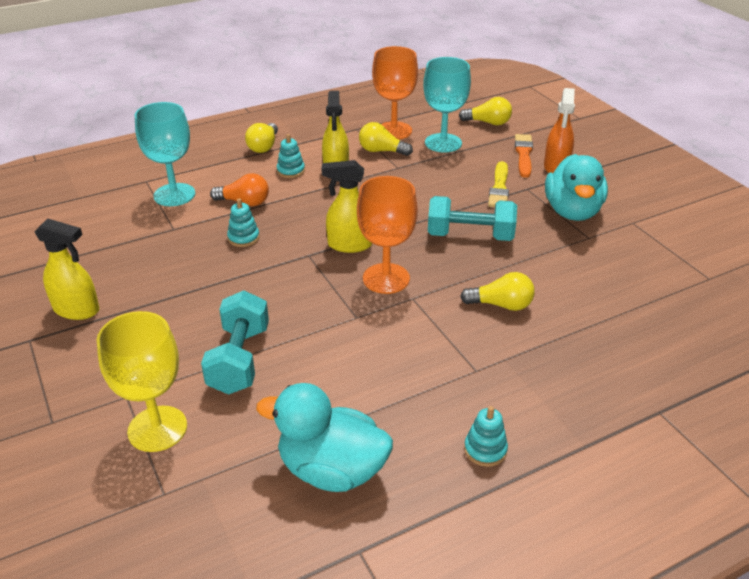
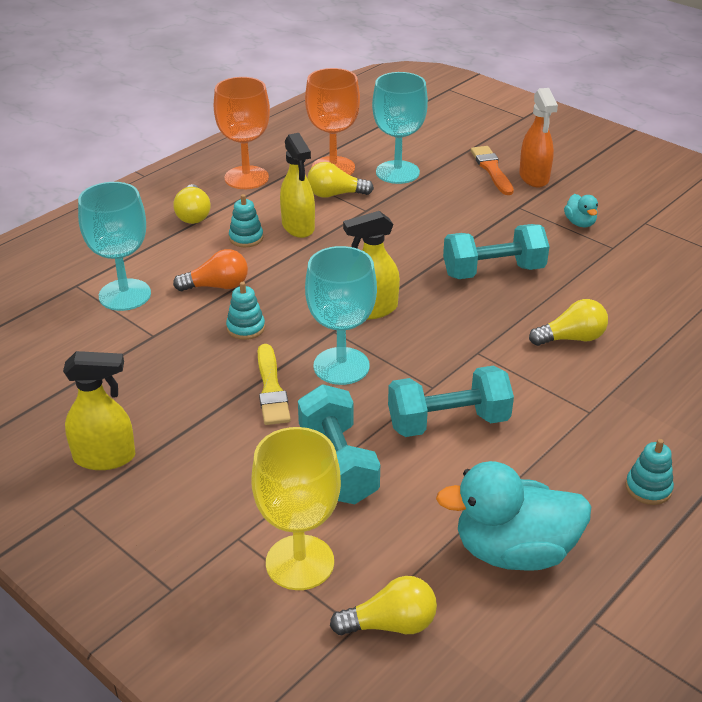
camera: 20 degrees left, 0 degrees up
(295, 283) = (341, 366): none -> turquoise goblet
(349, 348) = (448, 422): none -> turquoise dumbbell
(386, 278) = (436, 338): orange goblet -> orange goblet (246, 178)
(488, 123) = (431, 140): yellow light bulb -> yellow light bulb (390, 624)
(499, 188) = (490, 212): yellow brush -> yellow brush (271, 389)
(572, 211) = (580, 223): turquoise duck -> turquoise duck, size x0.46

